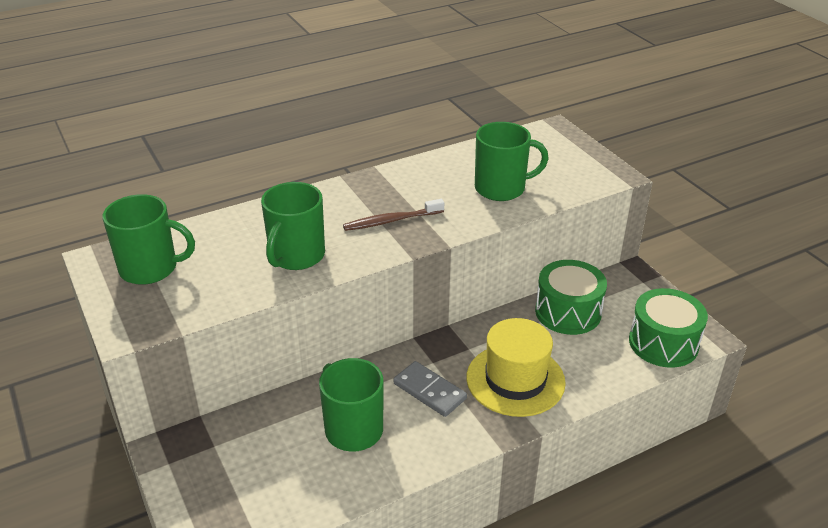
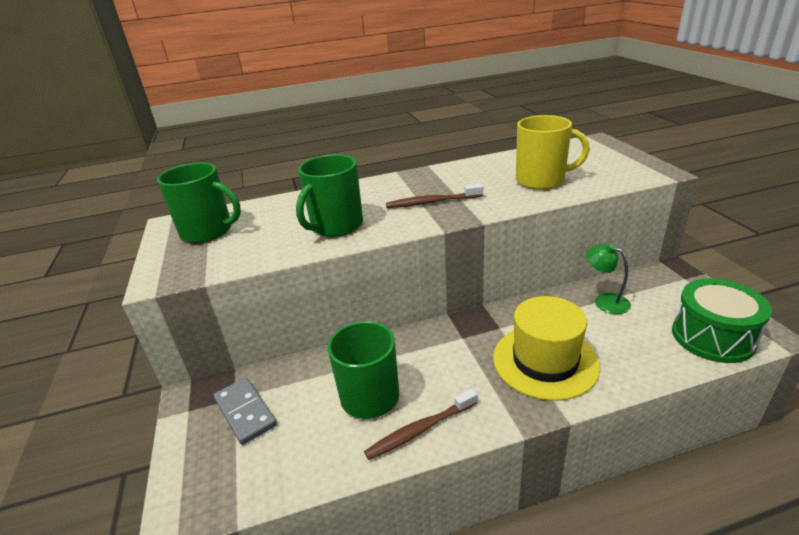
camera: 15 degrees right, 5 degrees down
(409, 455) = (420, 430): none -> brown toothbrush
(429, 391) = (453, 365): grey domino -> grey domino (245, 412)
(501, 188) = (541, 180): green mug -> yellow mug
(568, 312) = (605, 301): green drum -> green lamp

